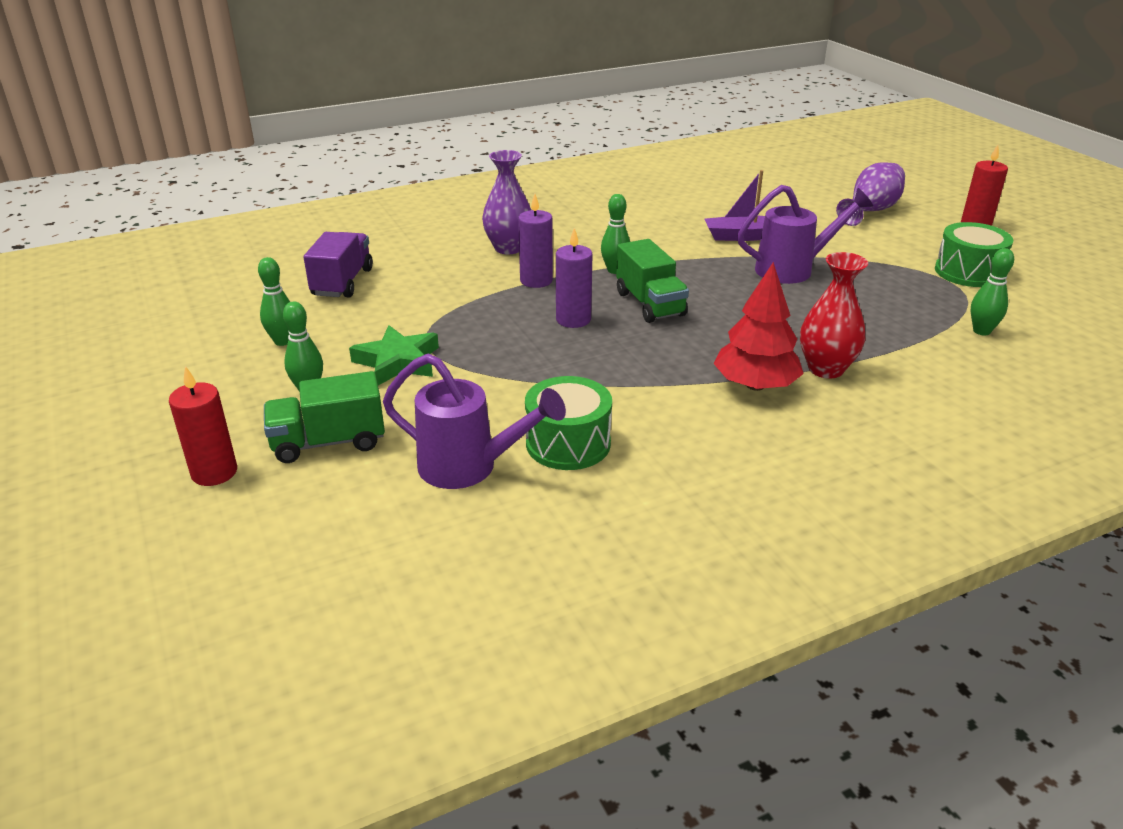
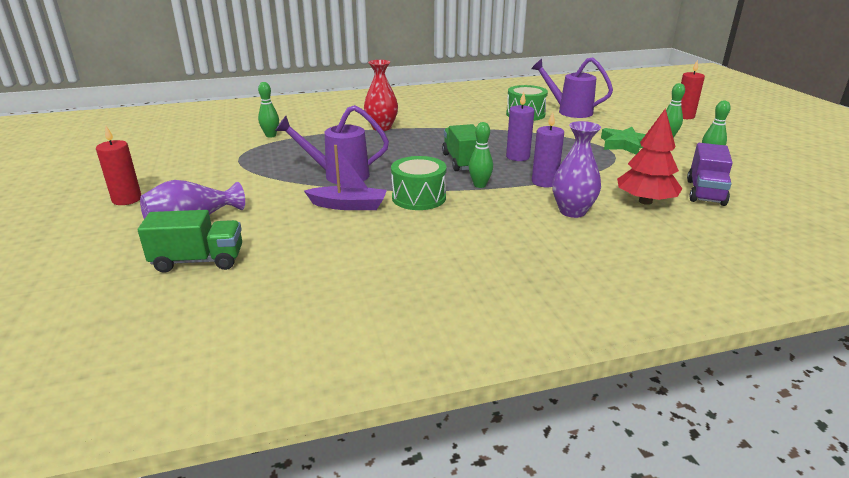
camera: 170 degrees left, 5 degrees down
(328, 442) = (639, 121): green truck -> green truck (198, 261)
(755, 385) = (425, 125): red tree -> red tree (645, 201)
(968, 272) = (214, 164): green drum -> green drum (419, 197)

